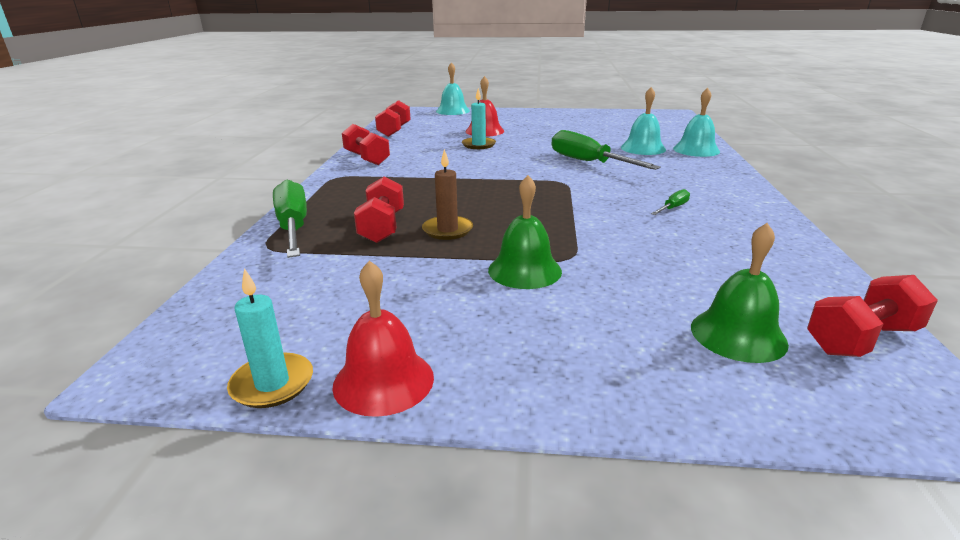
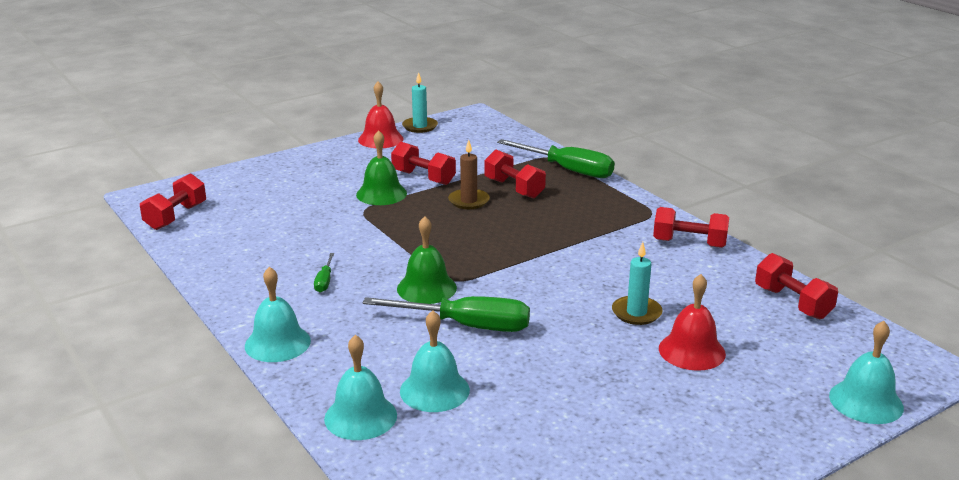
camera: 140 degrees right, 0 degrees up
(444, 273) = (423, 178): none -> red dumbbell
(737, 185) = (277, 343): none -> turquoise bell
(738, 334) = (240, 199): green bell -> green bell (426, 288)

